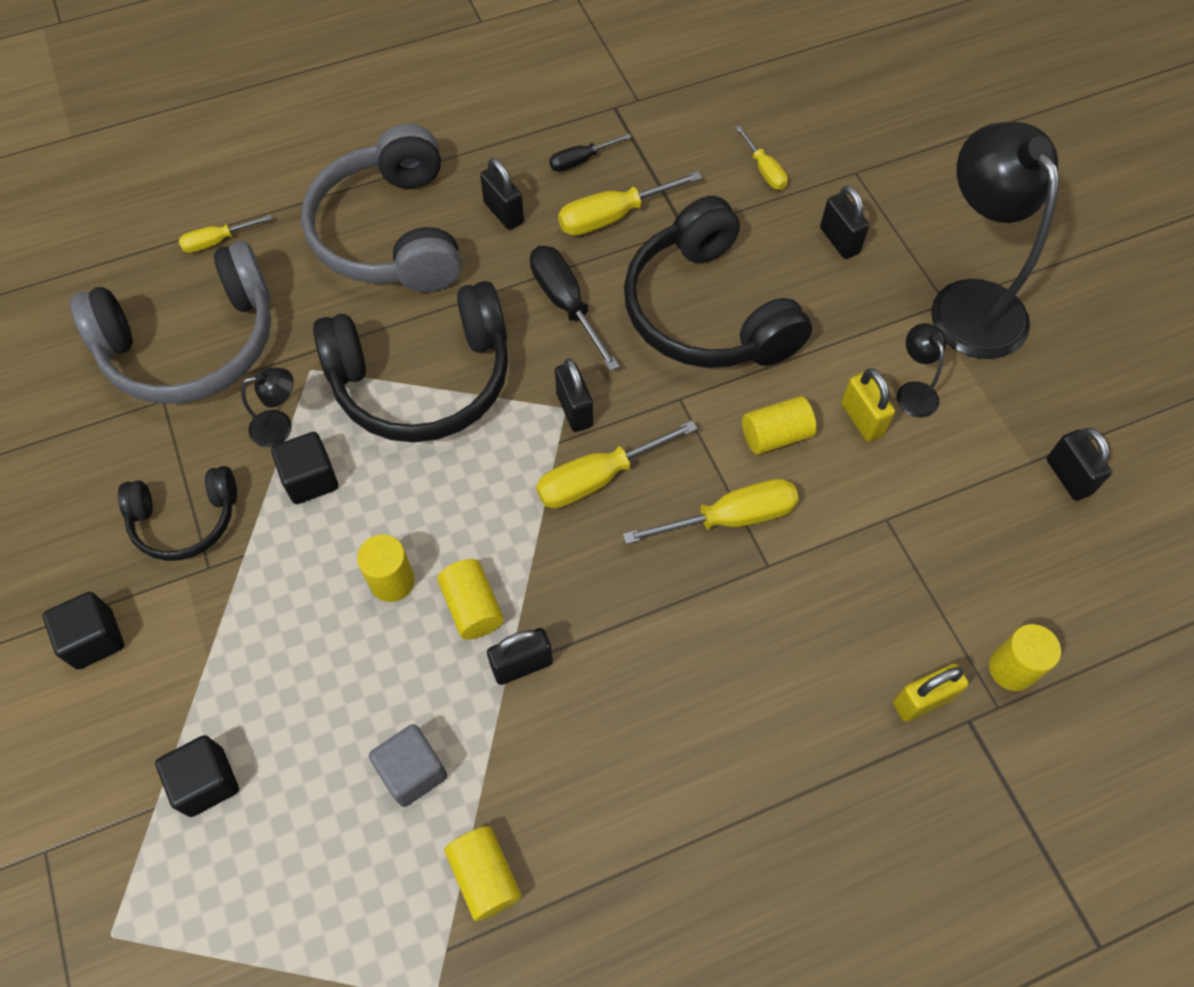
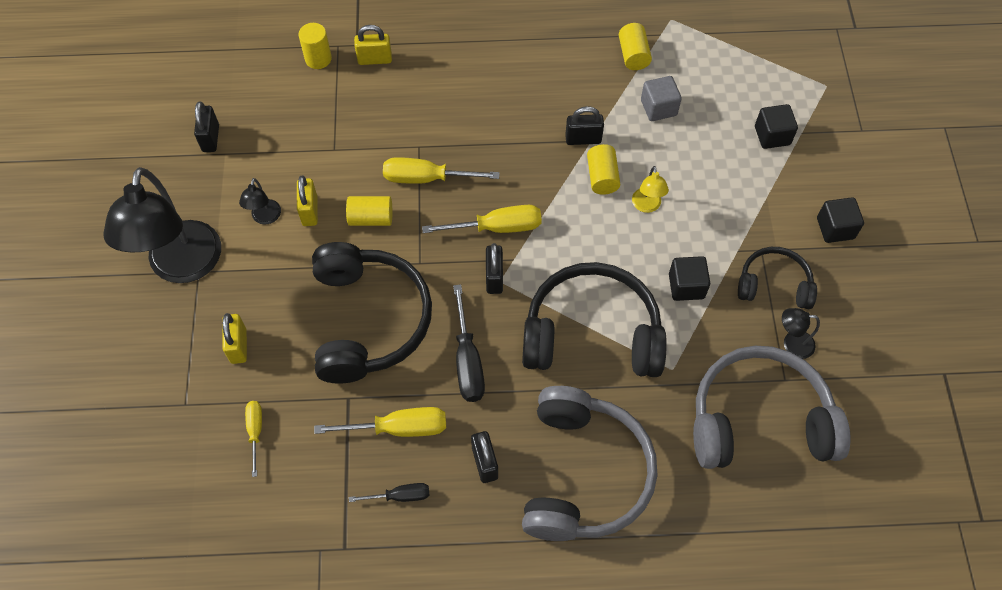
camera: 160 degrees left, 0 degrees up
(216, 241) = (731, 516): yellow screwdriver -> none
(280, 426) = (701, 331): black lamp -> black lamp (791, 344)
(392, 581) = (647, 206): yellow cylinder -> yellow lamp
(839, 240) = (238, 346): black padlock -> yellow padlock

